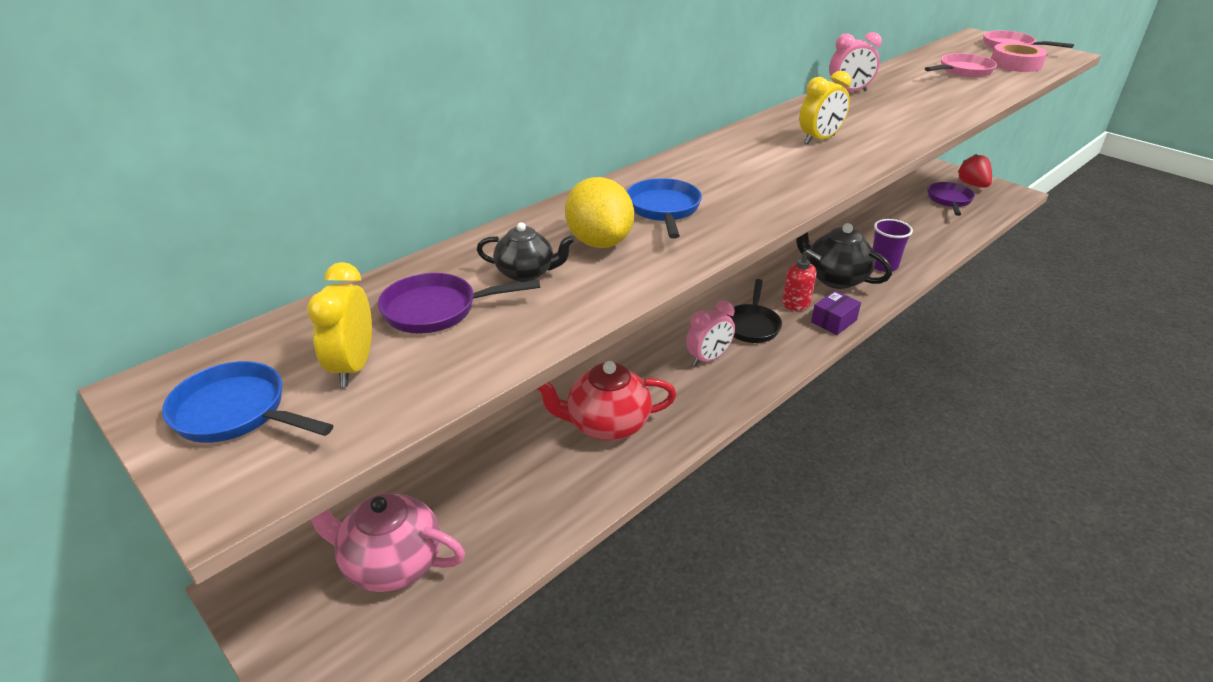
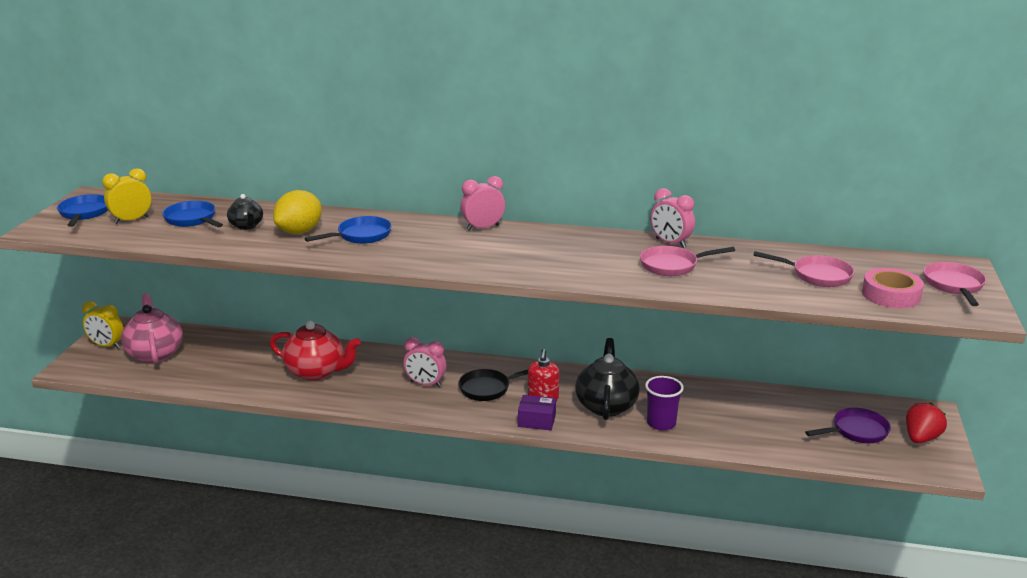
camera: 55 degrees right, 10 degrees down
(436, 310) = (192, 219): purple pan -> blue pan
(606, 425) = (316, 372): red teapot -> red teapot turned 150 degrees clockwise
(721, 146) = (483, 228): none -> pink clock
(819, 139) = (543, 253): yellow clock -> yellow clock (107, 346)
(901, 104) = (672, 266): none -> pink pan

